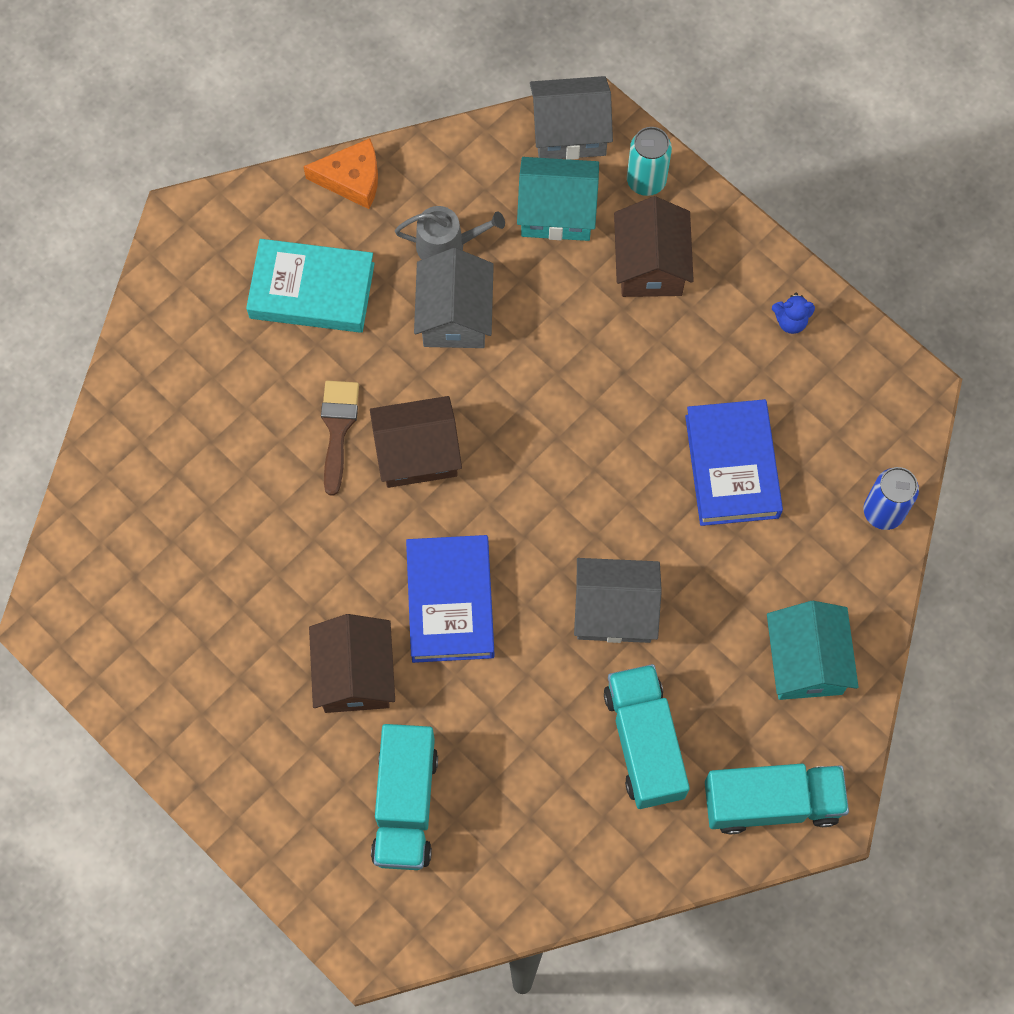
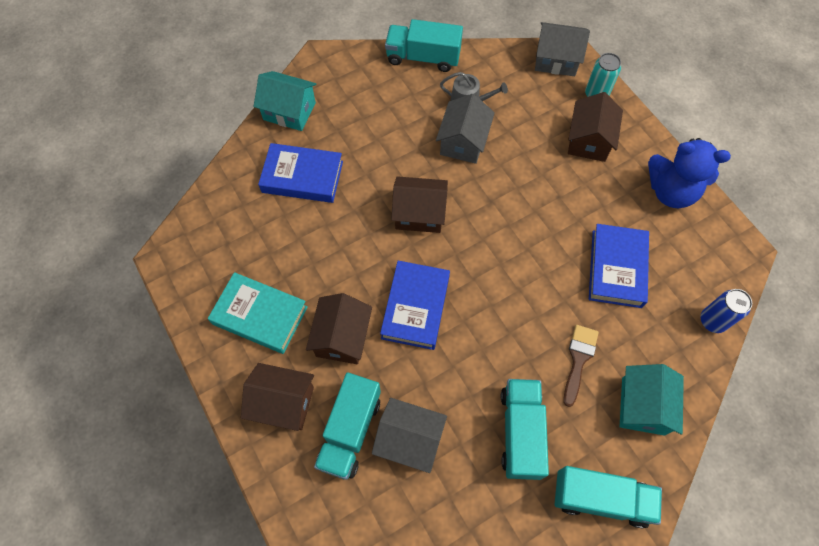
camera: 15 degrees right, 5 degrees down
(218, 438) = (302, 177): none -> blue book
(298, 791) = (283, 403): none -> brown house
(312, 291) = (382, 110): turquoise book -> turquoise book (260, 315)
(337, 428) = (375, 188): brown brush -> brown brush (578, 359)
(352, 179) = (423, 57): orange cheese -> turquoise truck
(557, 212) = (538, 99): turquoise house -> turquoise house (289, 111)
(614, 610) = (520, 339): grey house -> grey house (409, 439)
(790, 321) = (671, 191): blue teddy bear -> blue teddy bear, size x2.42

